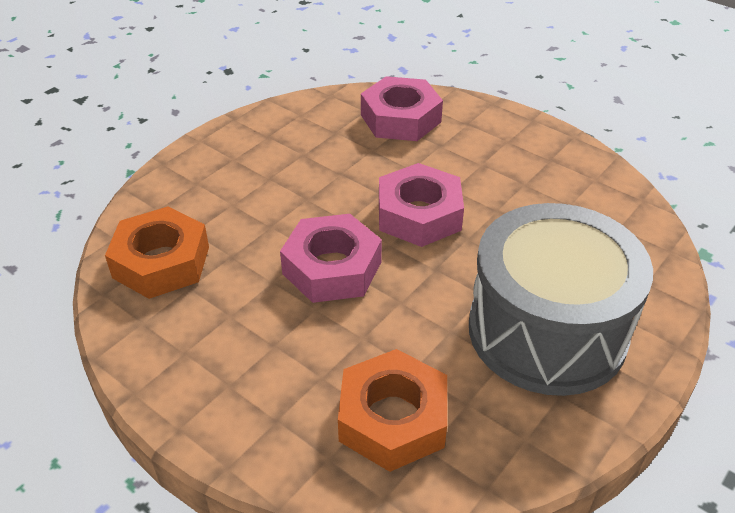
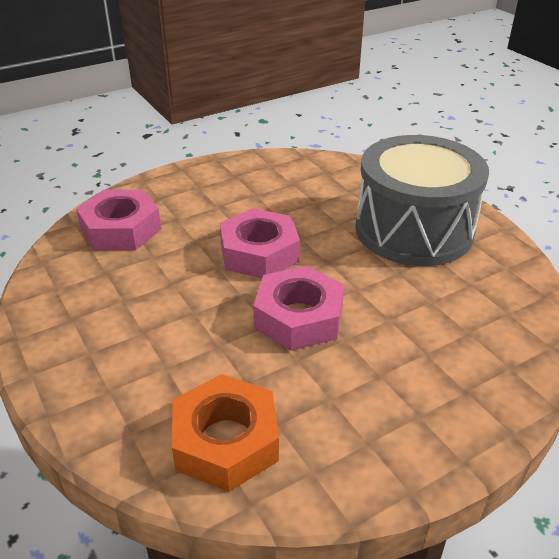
camera: 70 degrees left, 5 degrees down
(392, 419) = (478, 323): orange nut -> none

